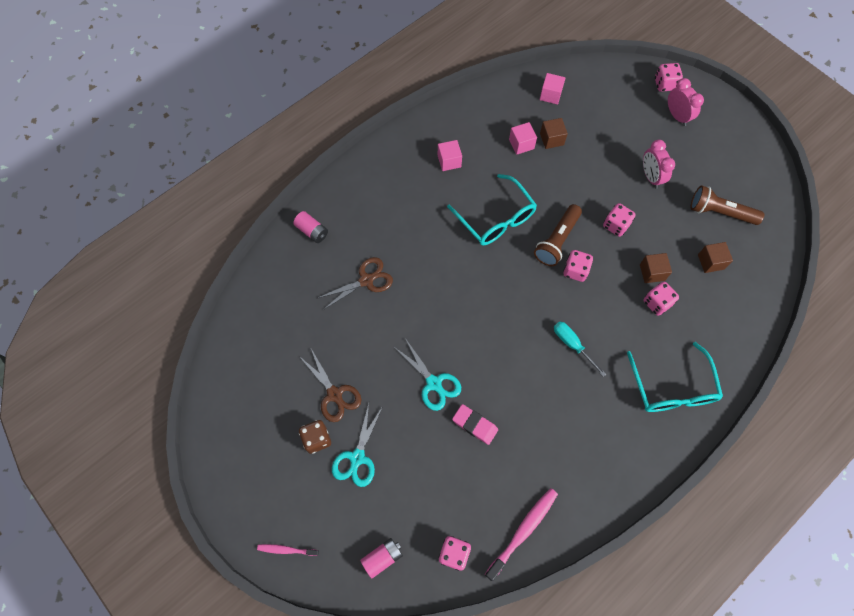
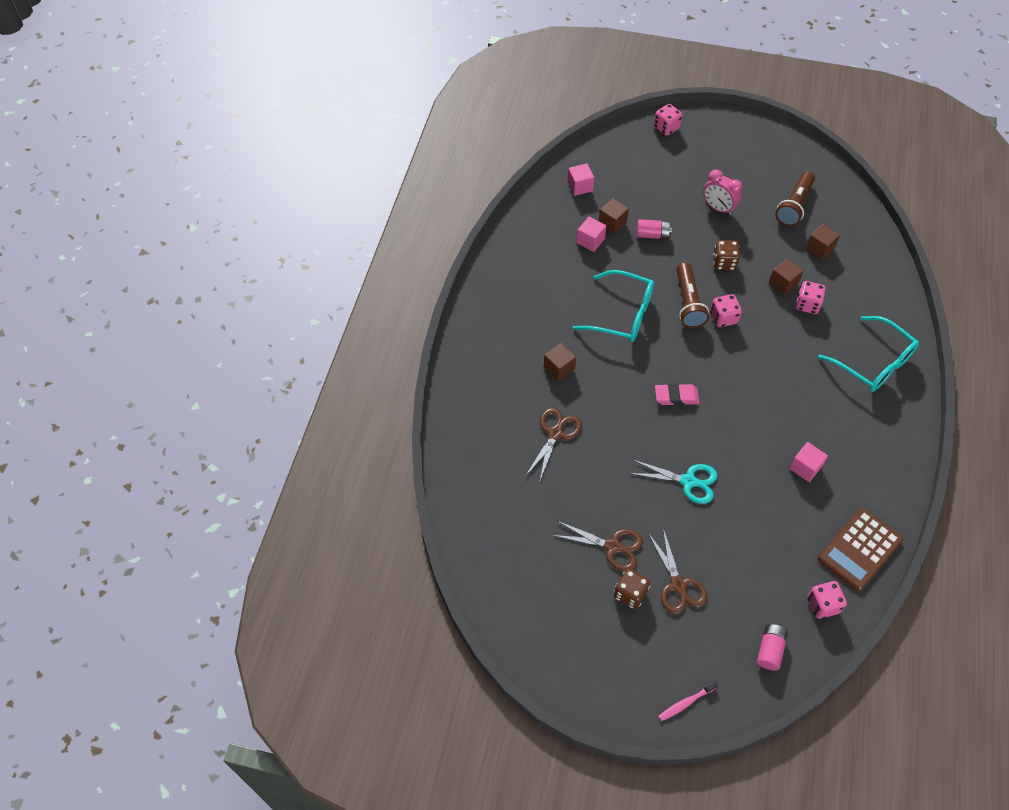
camera: 35 degrees left, 10 degrees down
(312, 231) = (469, 422): pink battery -> pink battery (652, 235)
(357, 457) = (678, 585): turquoise scissors -> brown scissors
(411, 231) = (559, 368): none -> brown cube
(449, 161) = (540, 290): pink cube -> pink cube (805, 467)
(475, 425) = (750, 492): pink eraser -> pink eraser (676, 397)
(522, 532) = (859, 549): pink toothbrush -> brown calculator
(572, 345) = (771, 378): turquoise screwdriver -> none
(616, 225) = (724, 263): pink dice -> brown dice
(677, 116) = (697, 148): pink clock -> none
(720, 212) = (794, 206): brown flashlight -> brown flashlight turned 45 degrees counterclockwise

